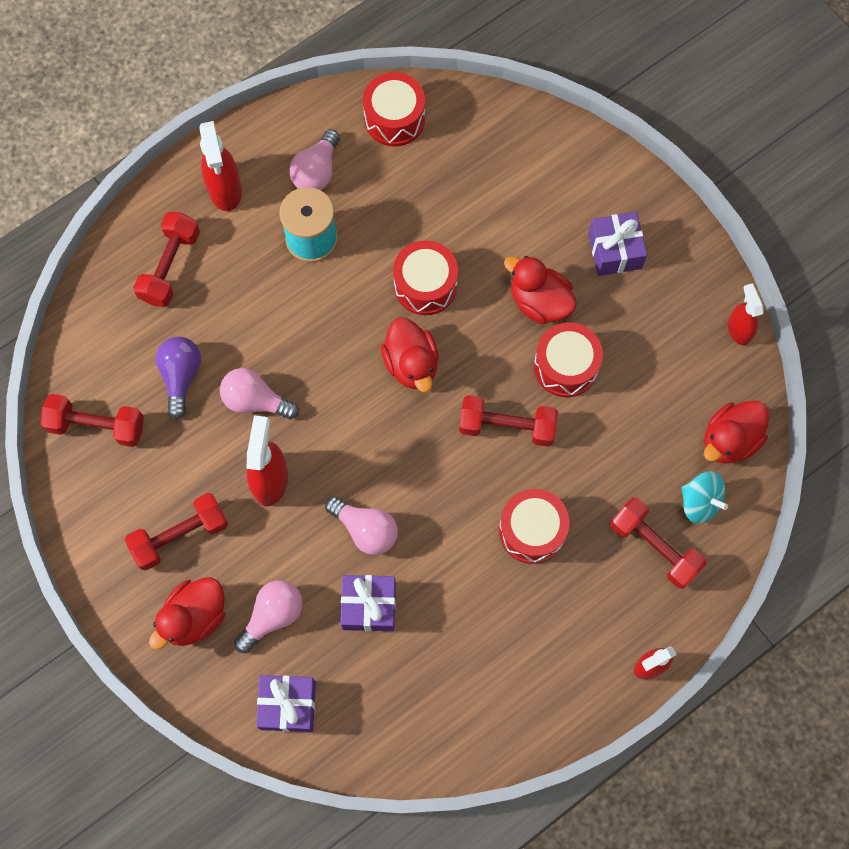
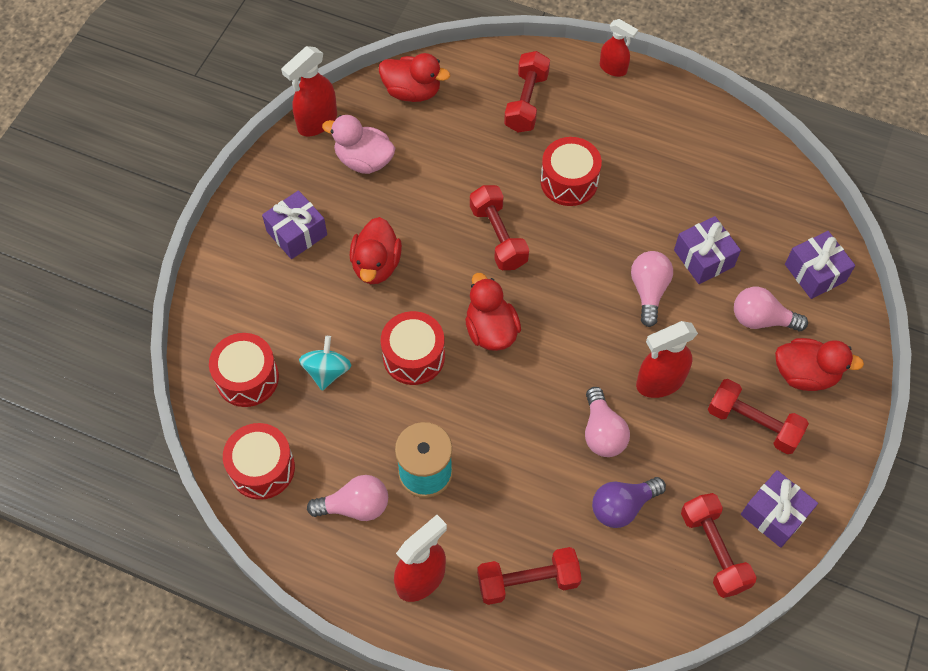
camera: 120 degrees left, 10 degrees down
(92, 497) = (774, 514): none -> purple gift
(411, 364) = (491, 330): red duck -> red duck turned 60 degrees counterclockwise
(565, 366) = (421, 220): red drum -> red drum (247, 378)
(667, 350) = (364, 160): none -> pink duck
(700, 502) = (473, 89): turquoise spinning top -> turquoise spinning top (327, 371)
(739, 329) = (317, 122): red spray bottle -> red spray bottle, size x1.54

